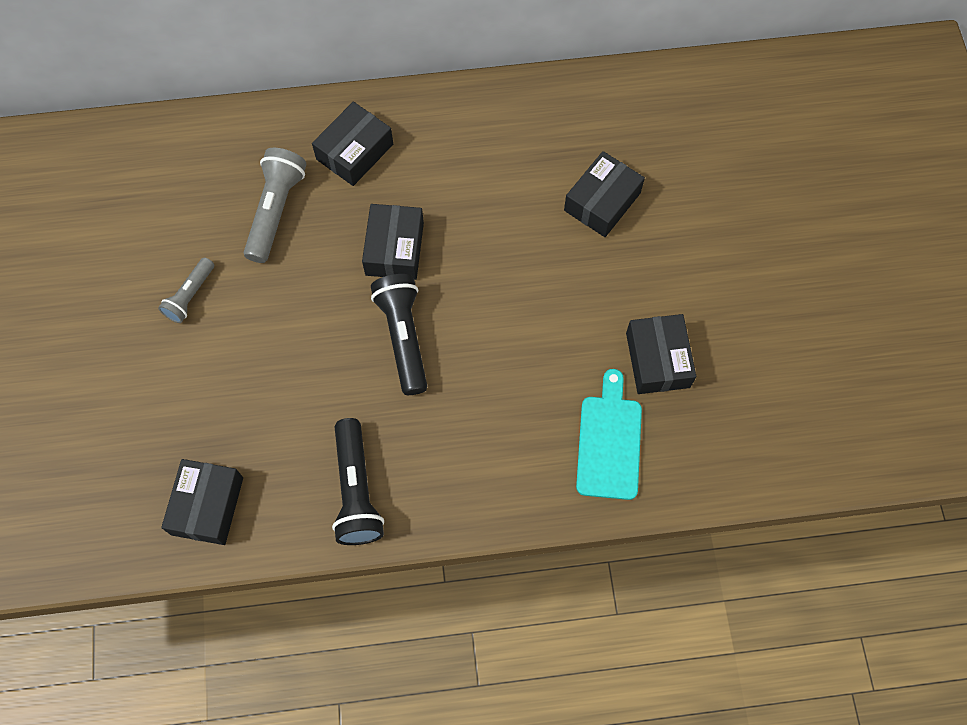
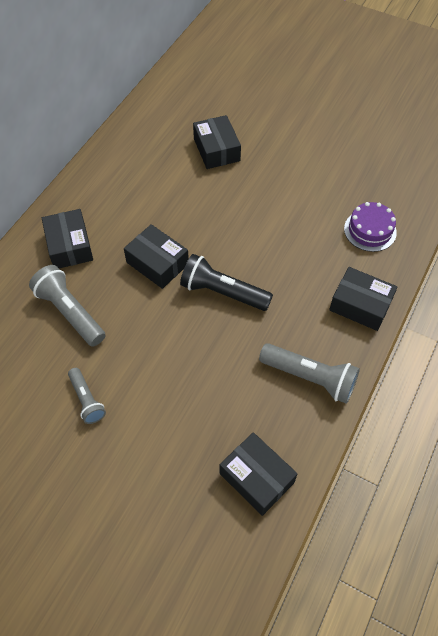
camera: 55 degrees left, 10 degrees down
(356, 490) = (310, 377): black flashlight -> grey flashlight
(609, 441) = (370, 230): turquoise cutting board -> purple cake
(657, 360) = (335, 181): black box -> black box (360, 305)

